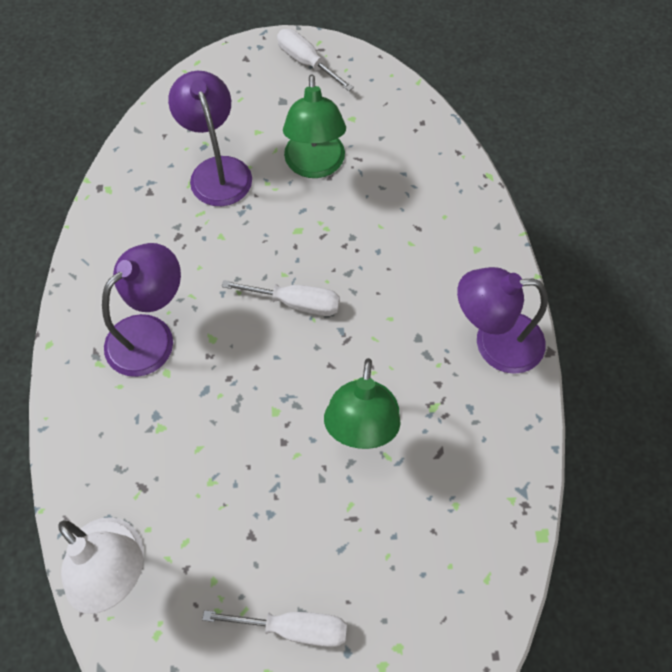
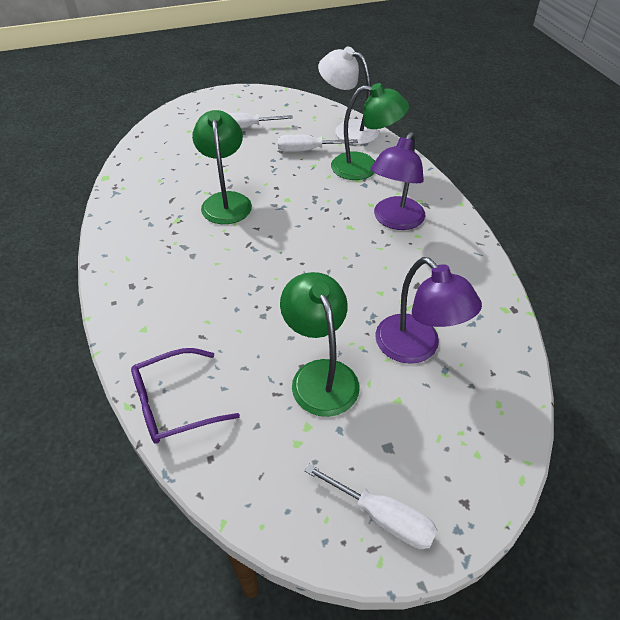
camera: 165 degrees right, 15 degrees down
(137, 455) = (364, 167): none -> green lamp
(296, 303) = (295, 258): white screwdriver -> white screwdriver (307, 150)
(447, 169) = (175, 403): none -> purple glasses
(494, 342) = (130, 263): purple lamp -> none

